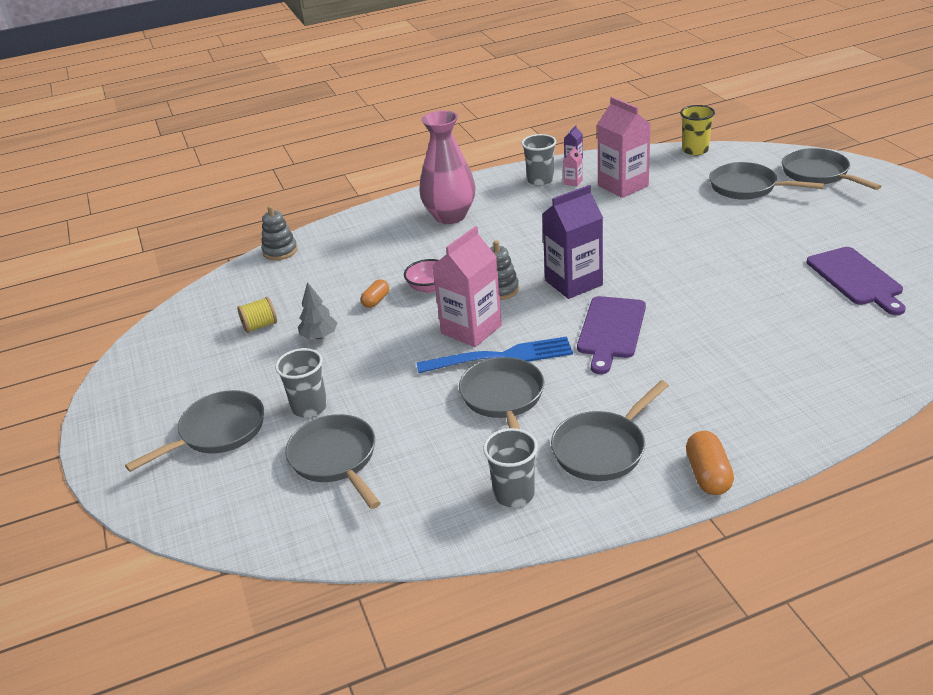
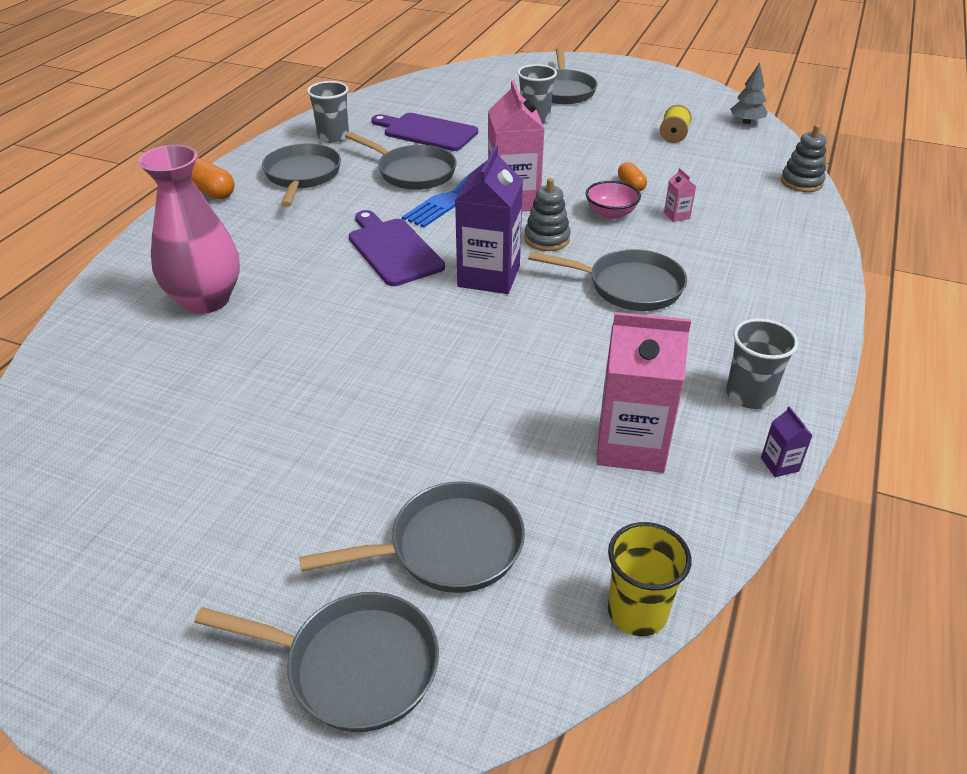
camera: 130 degrees right, 5 degrees up
(319, 336) = (617, 149): grey tree -> grey tree (746, 122)
(336, 459) = (468, 108): grey pan -> grey pan (629, 286)
(450, 216) = (741, 287): pink vase -> pink vase (206, 300)
(573, 182) = (704, 415): pink carton -> pink carton (676, 215)
(856, 279) = (171, 429): purple cutting board -> purple cutting board (427, 132)

